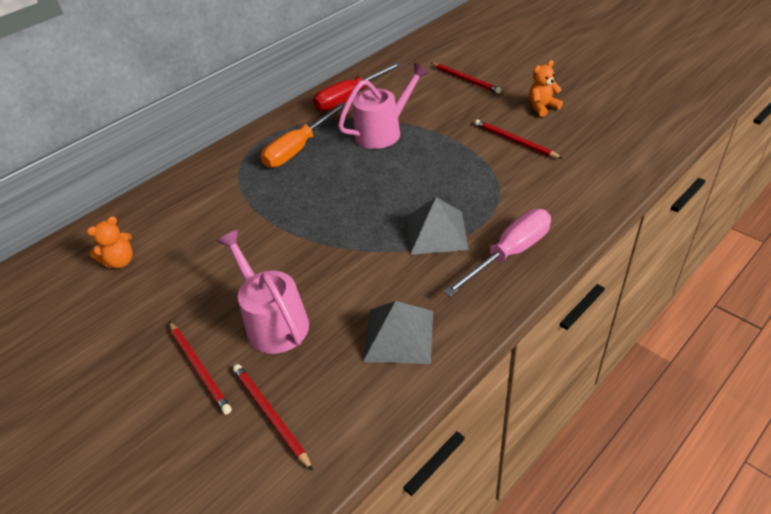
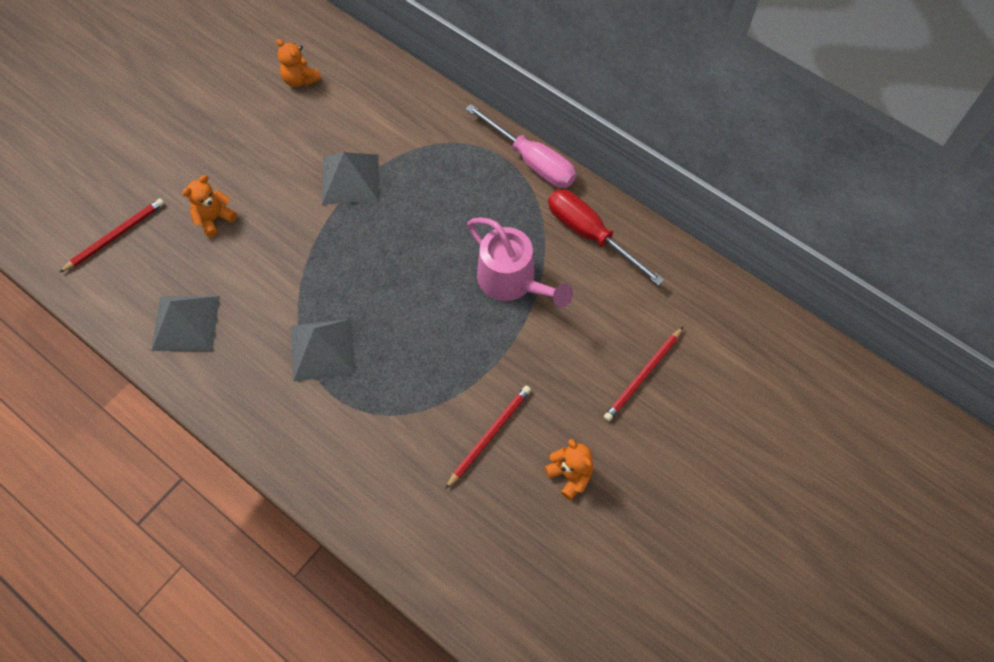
camera: 80 degrees right, 20 degrees up
(199, 368) = (168, 175): red pencil -> none
(257, 221) = (350, 179): none -> grey pyramid
(272, 321) = (214, 218): pink watering can -> orange teddy bear
(298, 149) = (477, 194): orange screwdriver -> none
(509, 253) = (284, 421): pink screwdriver -> pink screwdriver (532, 161)

